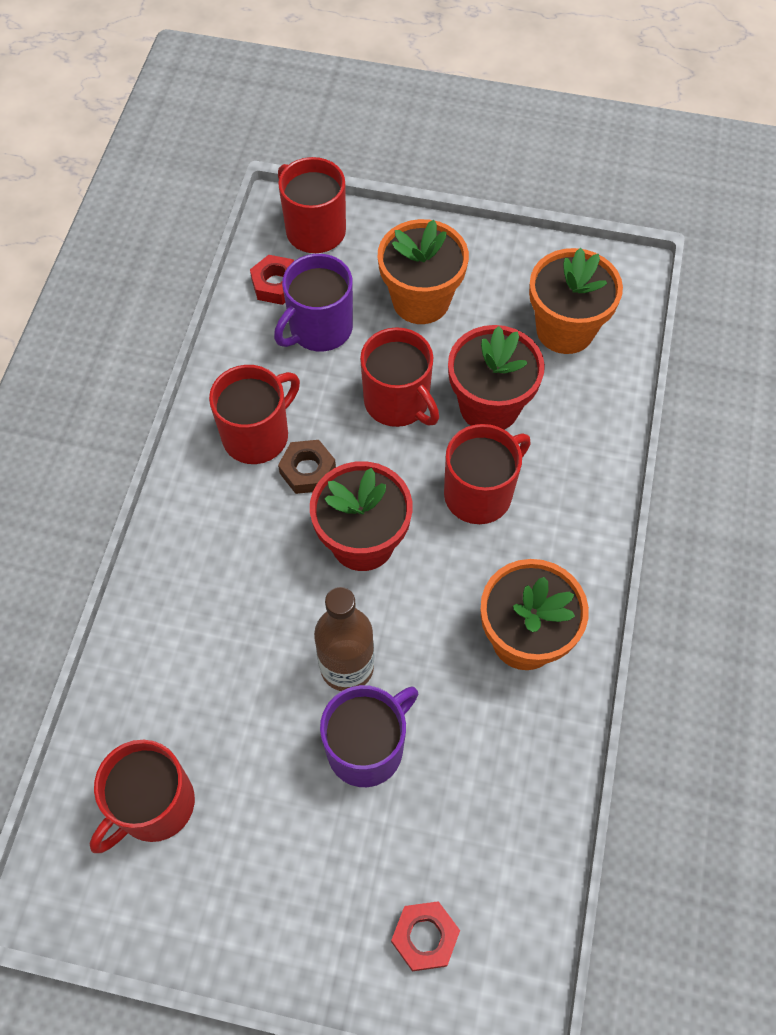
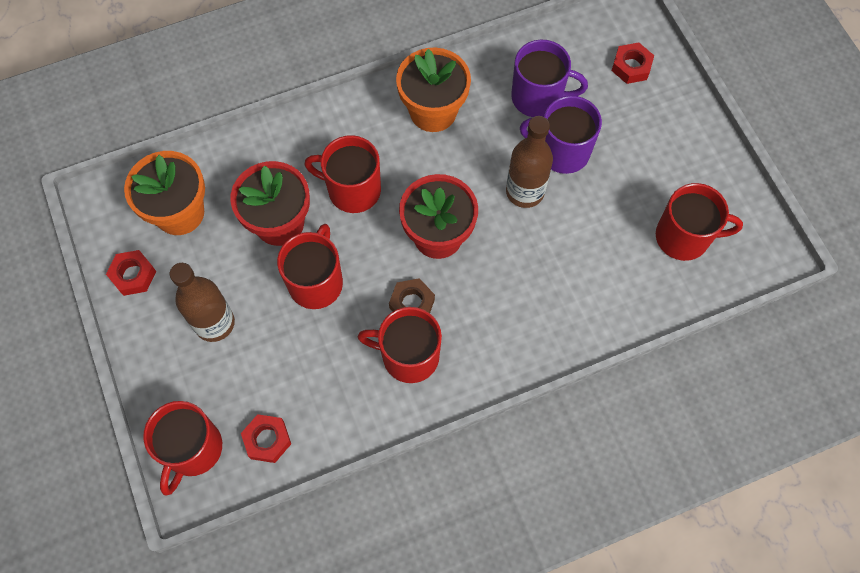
camera: 125 degrees left, 5 degrees up
(319, 329) = (288, 378): purple mug -> purple mug (538, 97)
(421, 301) = (214, 323): orange flower pot -> brown bottle
(521, 263) = (133, 275): none -> red nut

